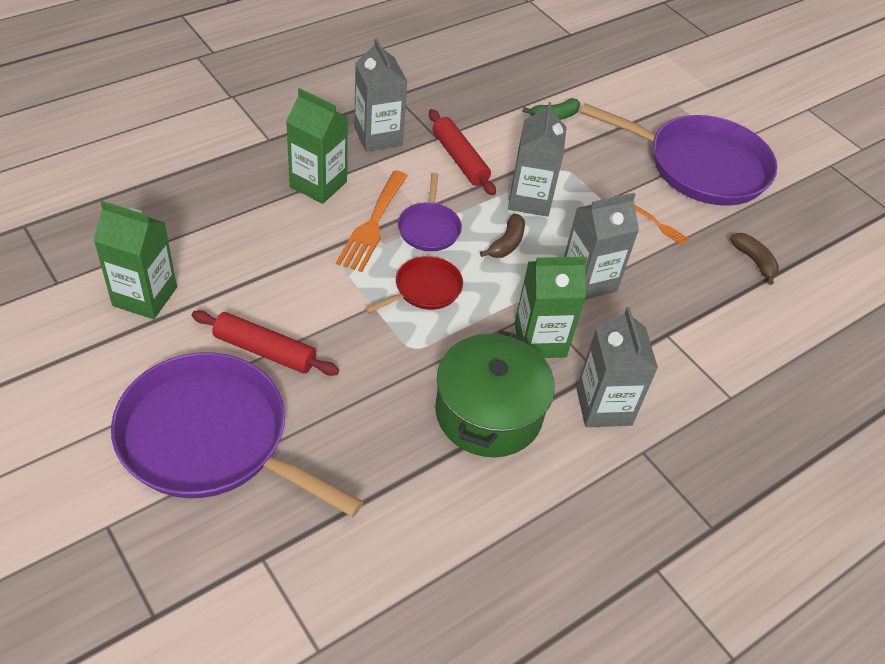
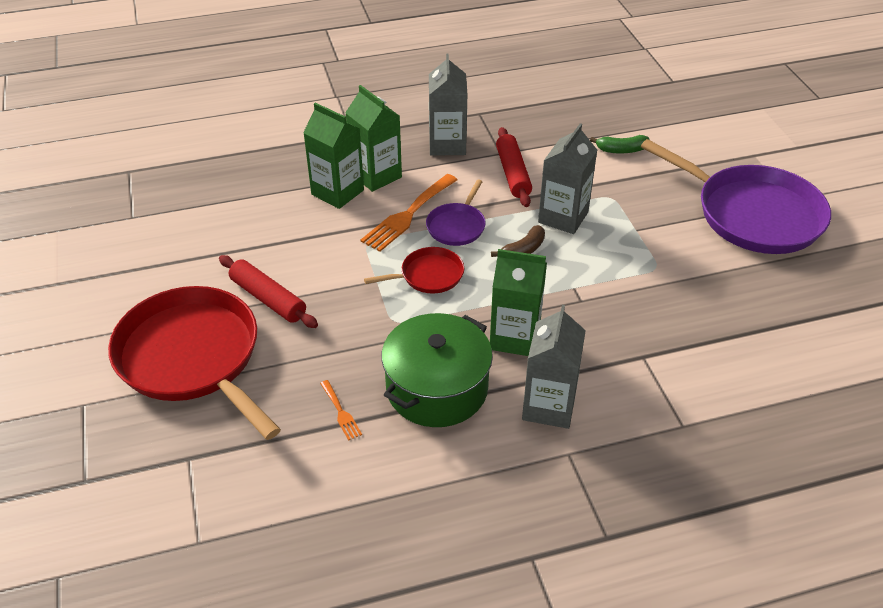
camera: 25 degrees right, 5 degrees down
(145, 296) = (193, 239): green carton -> green carton (337, 192)
(211, 439) = (193, 357): purple pan -> red pan
(588, 280) = (586, 295): grey carton -> none
(660, 226) = (684, 261): orange fork -> orange fork (341, 412)
(754, 261) = (769, 308): brown banana -> none

